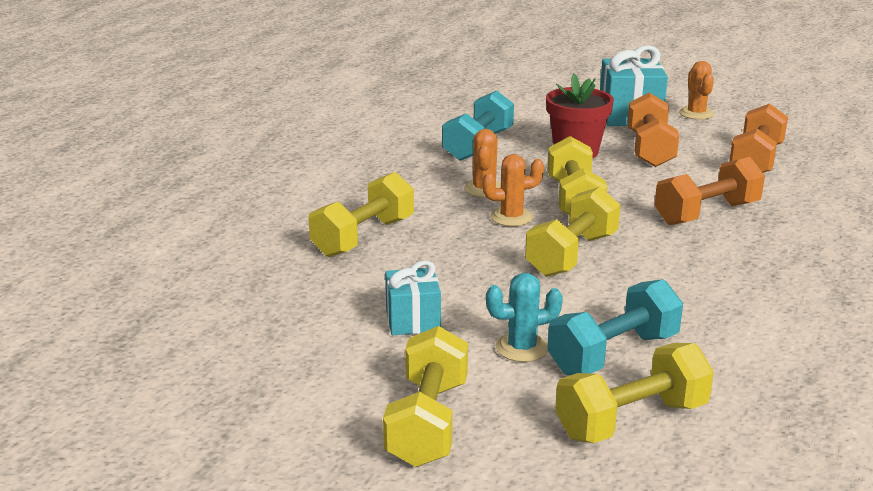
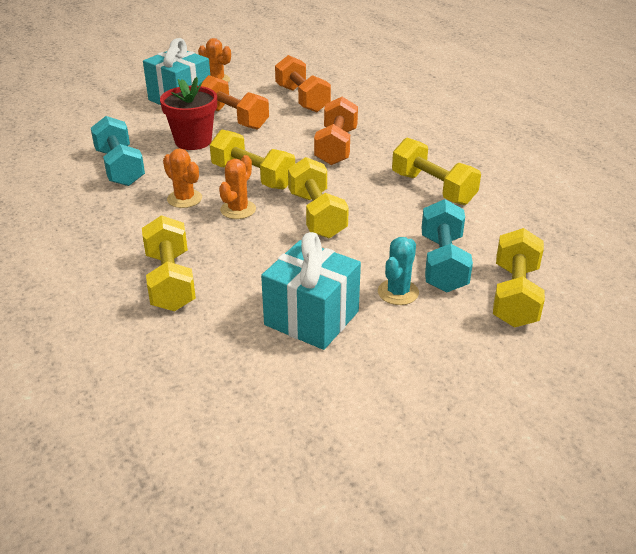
camera: 50 degrees left, 10 degrees up
(413, 320) = (311, 318): turquoise gift -> turquoise gift, size x1.65
(427, 422) = (438, 375): yellow dumbbell -> yellow dumbbell (433, 188)

